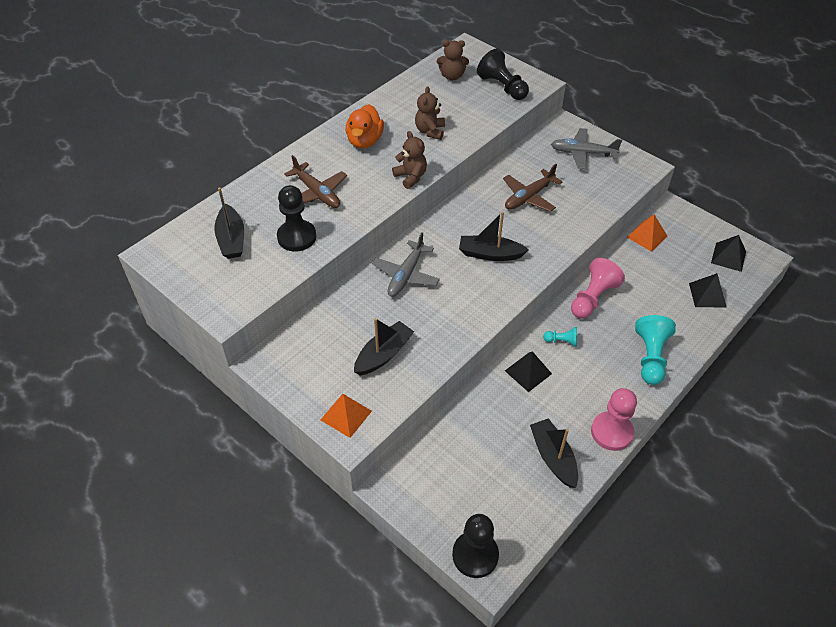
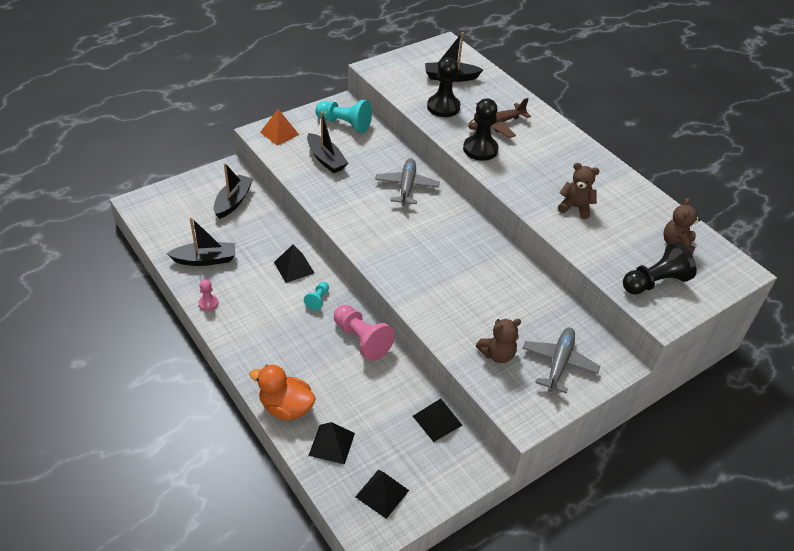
camera: 100 degrees right, 5 degrees down
(365, 141) = (565, 162): orange duck -> orange duck (286, 407)
(406, 275) = (406, 187): grey plane -> grey plane turned 60 degrees clockwise
(411, 177) = (505, 181): brown teddy bear -> brown teddy bear (497, 354)
(475, 555) = (154, 199): black pawn -> black pawn (480, 149)
(490, 254) = (415, 244): black boat -> black boat (233, 201)
(529, 197) = (490, 293): brown plane -> none
(611, 432) = (208, 303): pink pawn -> pink pawn, size x0.51
(647, 236) = (437, 420): orange pyramid -> black pyramid
(650, 357) = (272, 360): turquoise pawn -> turquoise pawn (344, 124)

